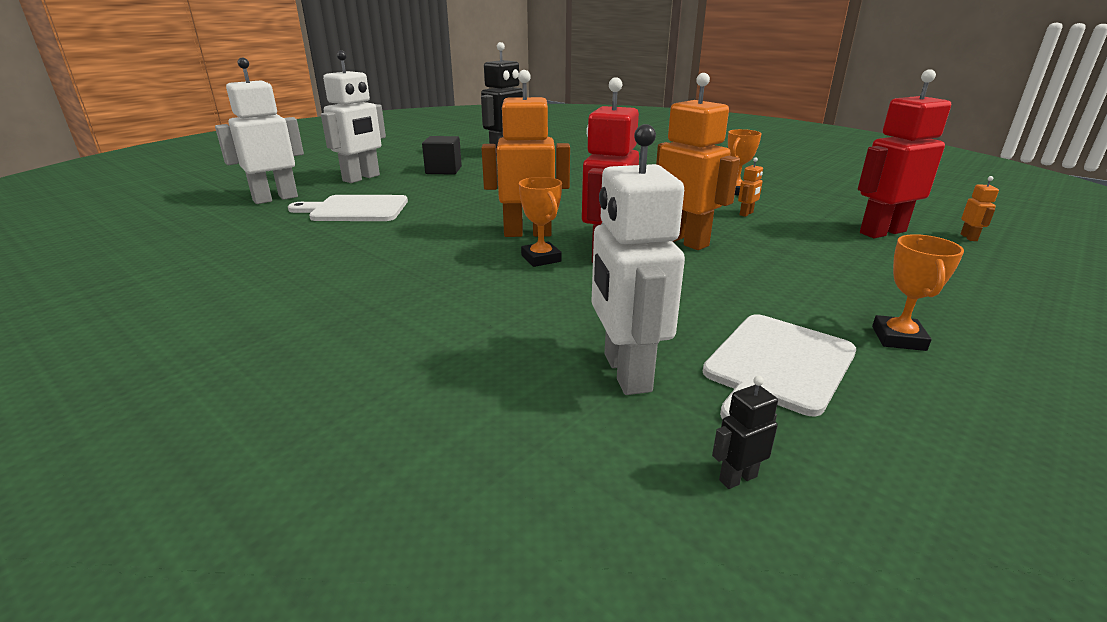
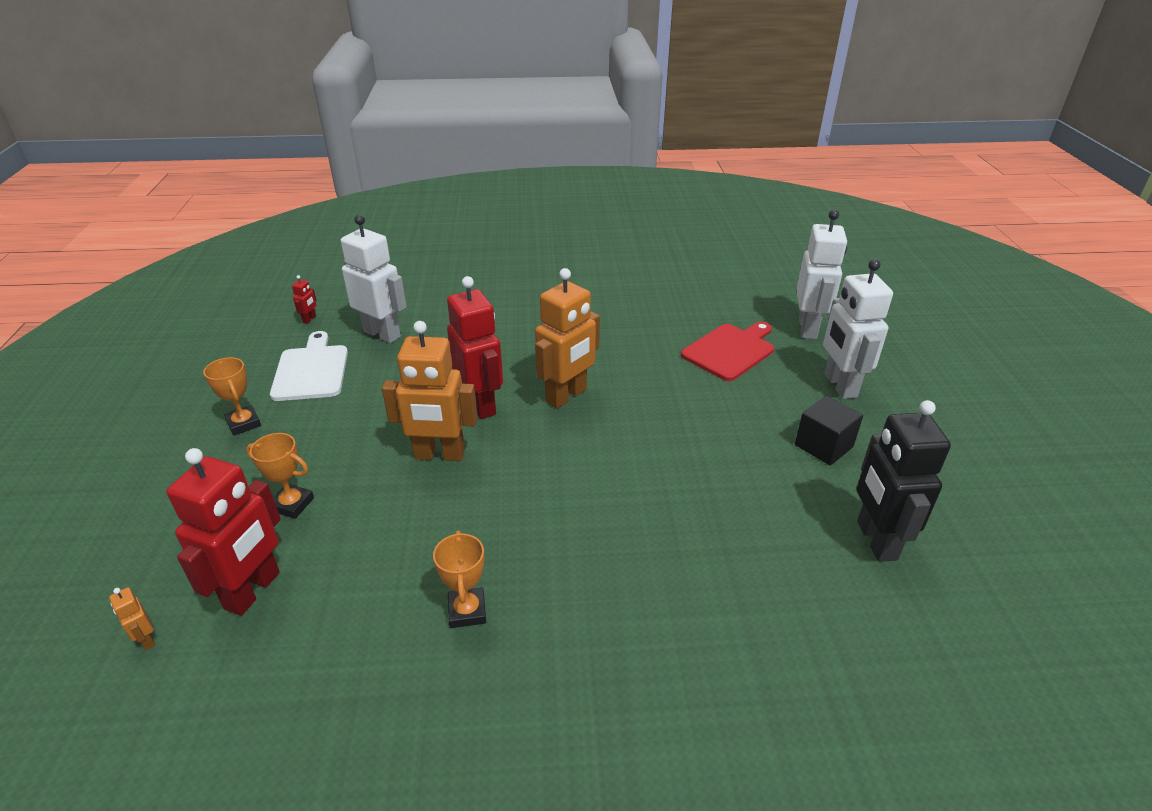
camera: 135 degrees right, 10 degrees up
(355, 209) = (730, 350): white cutting board -> red cutting board
(541, 258) = (517, 377): orange trophy -> orange trophy (292, 504)
(737, 478) = (309, 319): black robot -> red robot
(746, 214) = (417, 546): orange robot -> none

